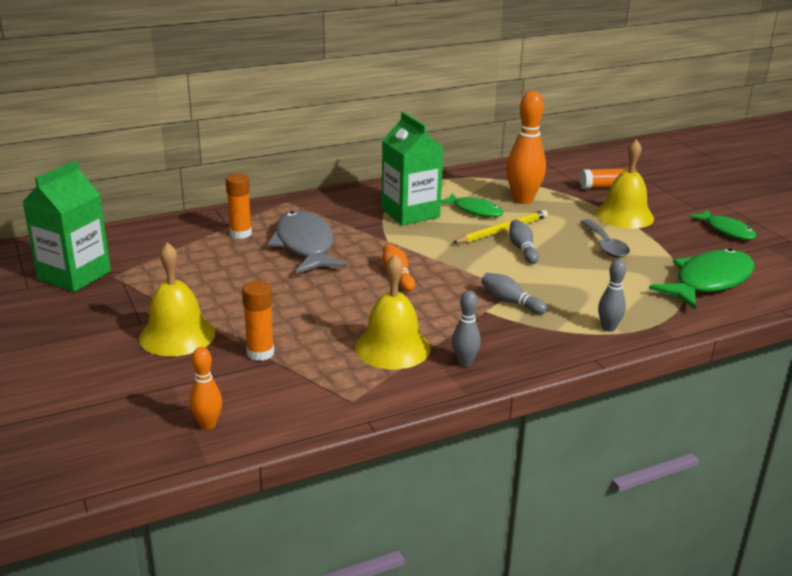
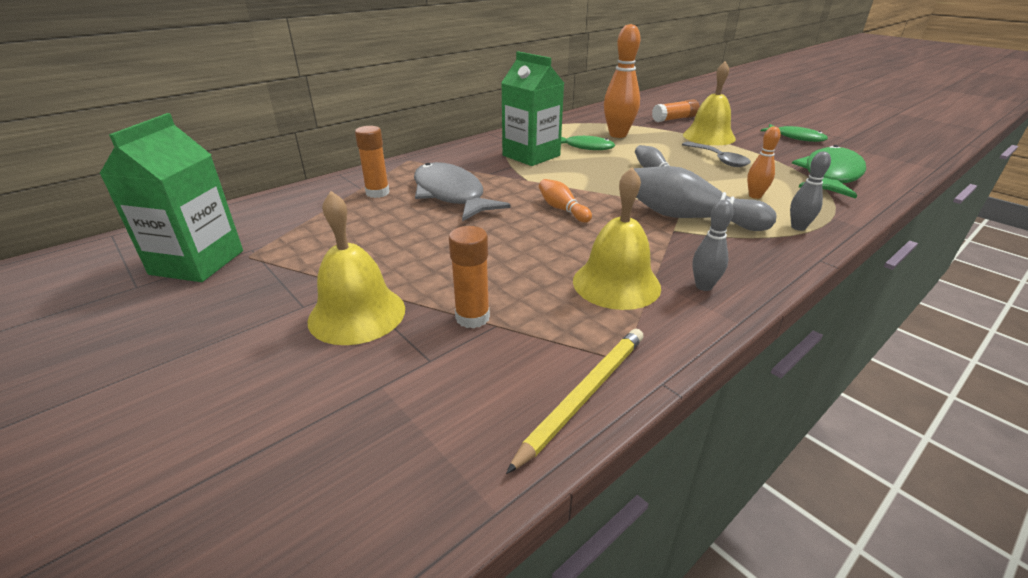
camera: 15 degrees left, 5 degrees up
(208, 425) = (461, 439): orange bowling pin -> orange bowling pin (755, 196)
(502, 230) = (623, 159): yellow pencil -> yellow pencil (584, 395)
(510, 302) = (688, 217): grey bowling pin -> grey bowling pin, size x1.87

